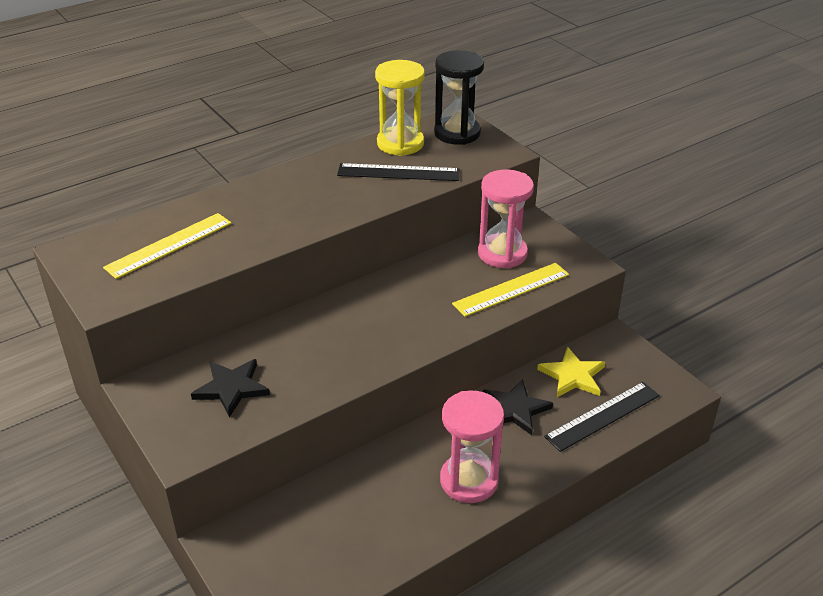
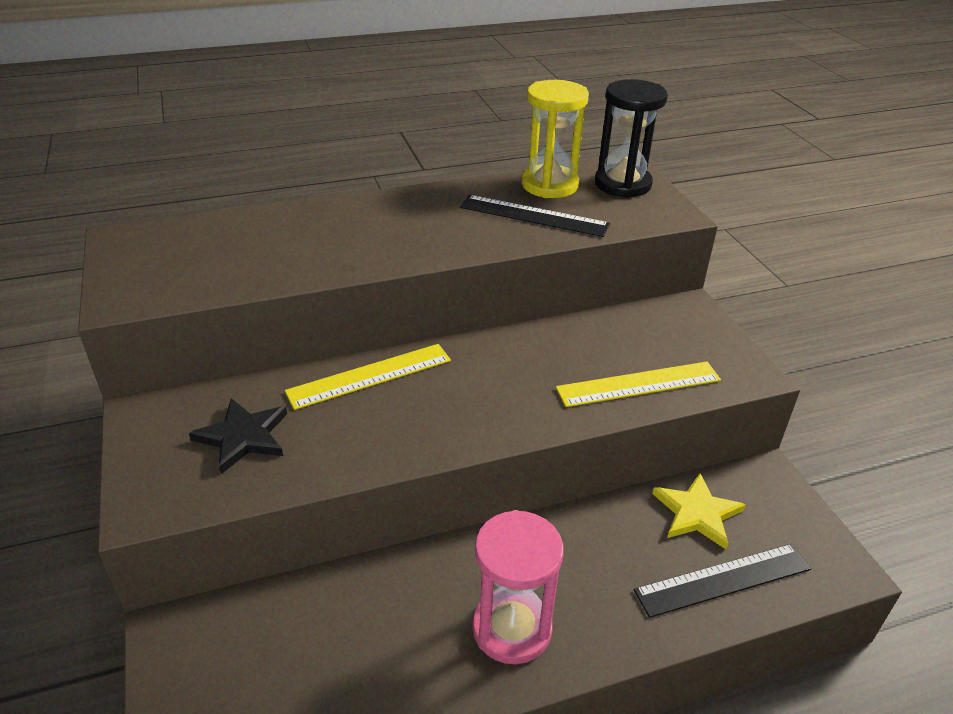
camera: 15 degrees right, 0 degrees up
(169, 245) = (229, 250): yellow ruler -> yellow ruler (370, 376)
(502, 253) = (642, 337): pink hourglass -> none
(515, 409) = (606, 542): black star -> none

